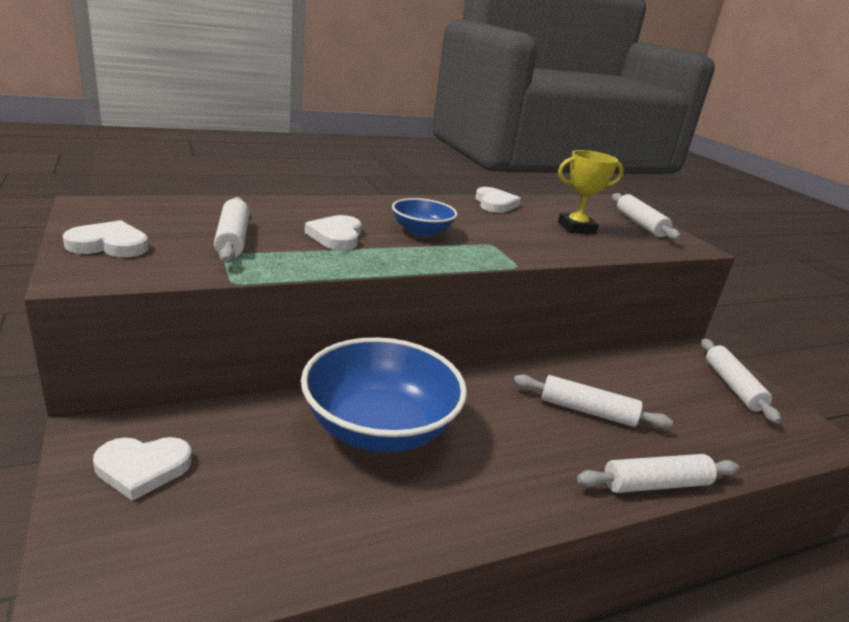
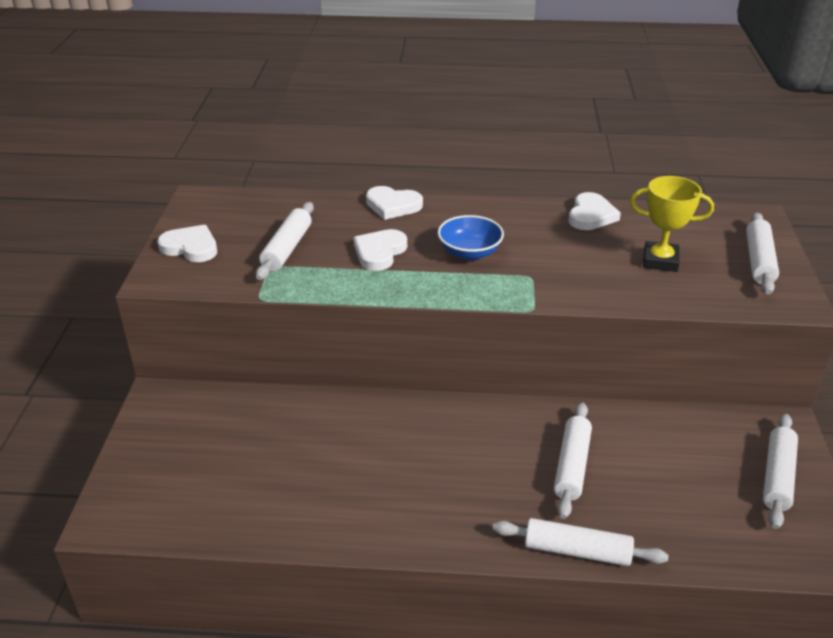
camera: 30 degrees right, 10 degrees up
(142, 468) = (177, 432): white heart -> white heart (393, 205)
(379, 427) = (363, 438): blue bowl -> none
(587, 411) = (572, 466): white rolling pin -> white rolling pin turned 60 degrees clockwise

